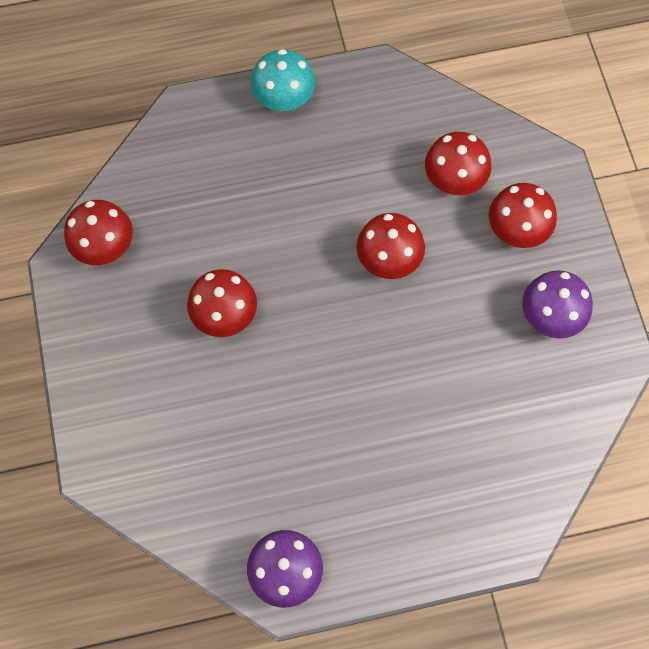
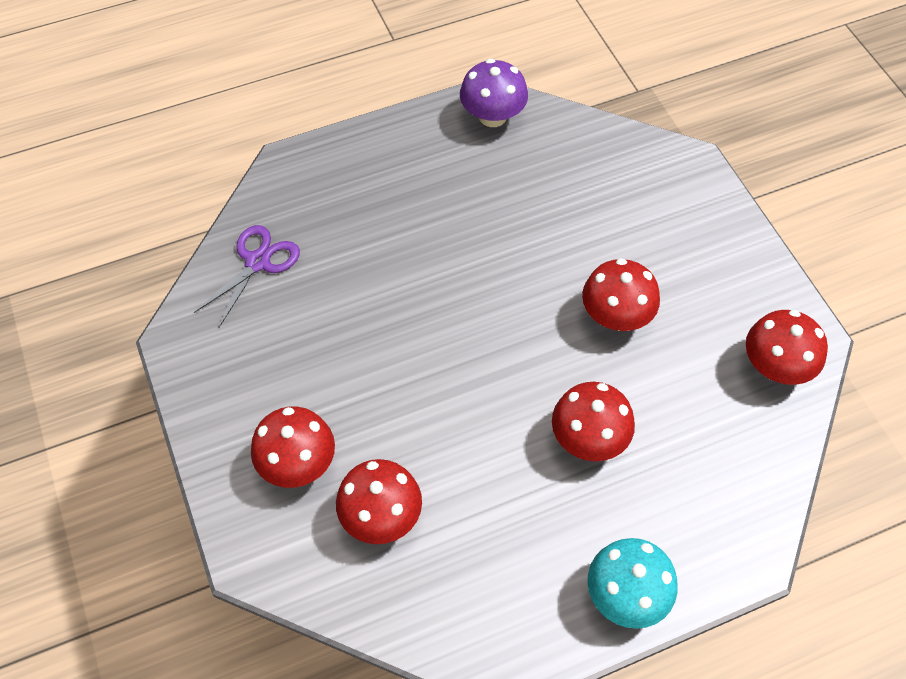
camera: 170 degrees right, 10 degrees down
(388, 259) = (447, 403): red mushroom -> red mushroom (588, 438)
(547, 427) = (258, 262): none -> purple scissors
(550, 316) = (255, 370): purple mushroom -> none

